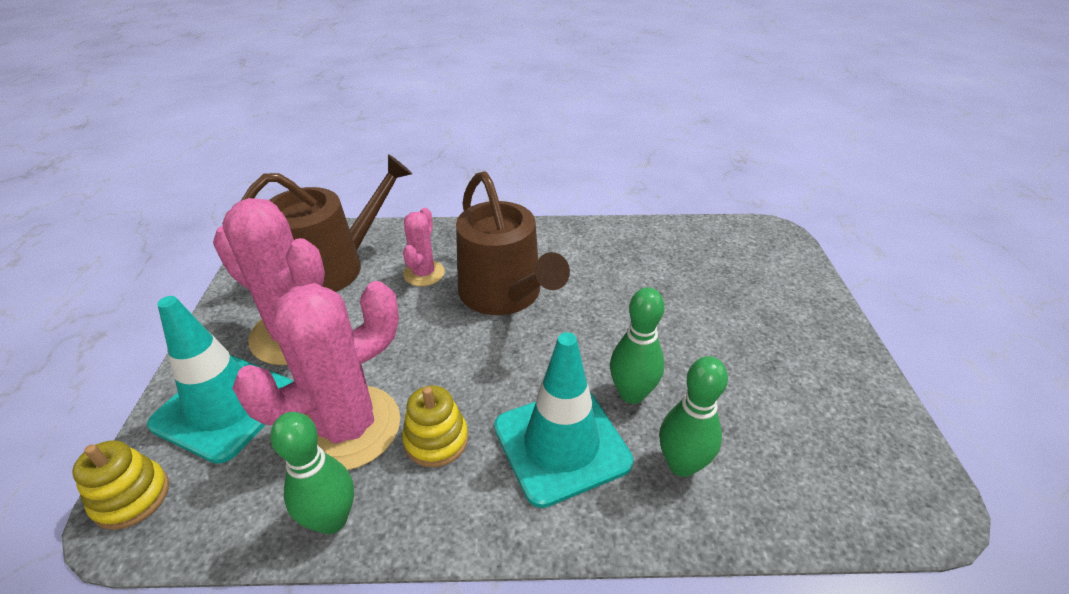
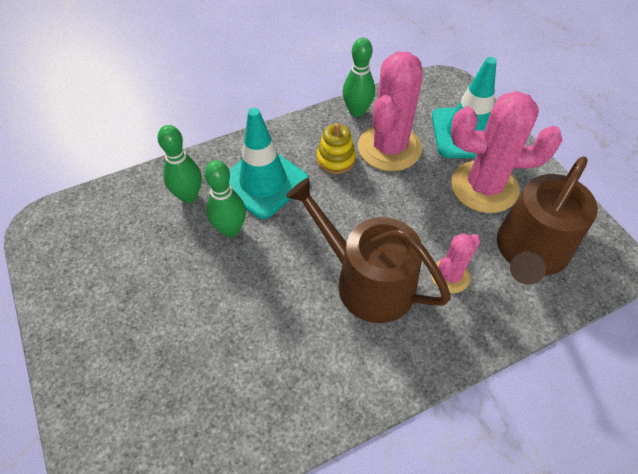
camera: 155 degrees right, 15 degrees up
(131, 497) = (456, 88): yellow stacking toy -> none
(424, 273) = (450, 276): pink cactus -> pink cactus turned 60 degrees clockwise

